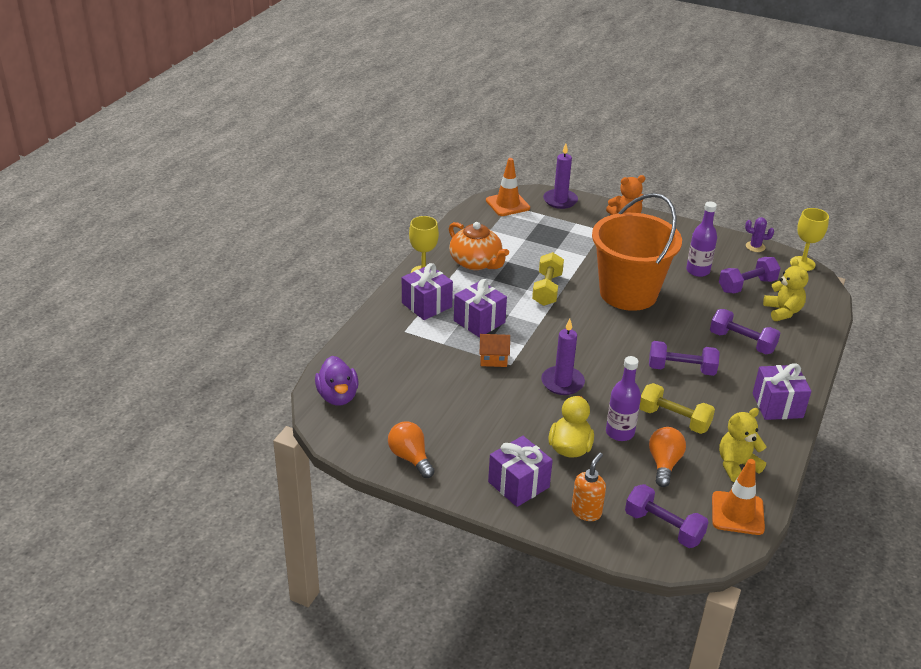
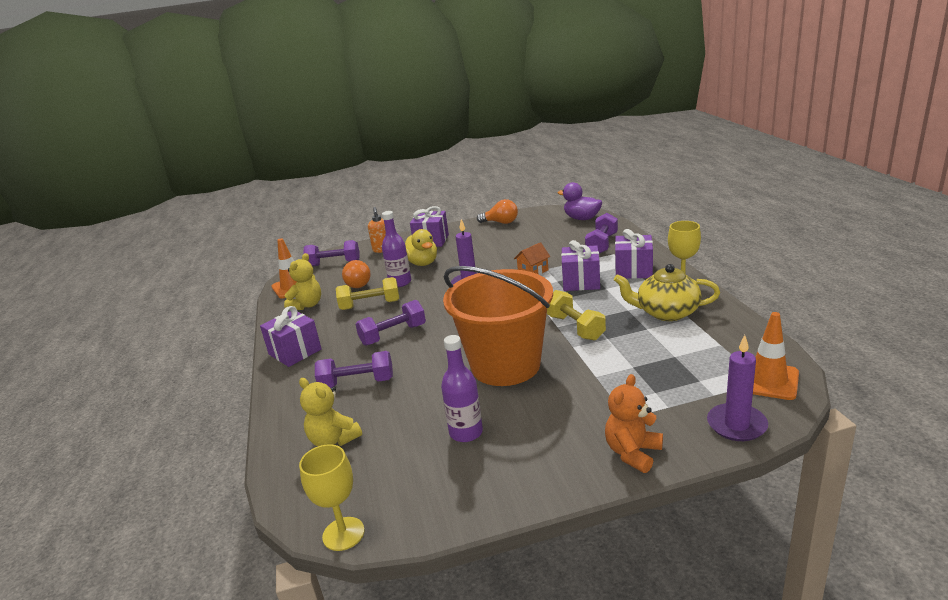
camera: 145 degrees right, 10 degrees down
(476, 262) = (666, 312): orange teapot -> yellow teapot
(747, 285) = (395, 448): purple dumbbell -> purple dumbbell (602, 244)
(755, 247) = (428, 521): purple cactus -> none

